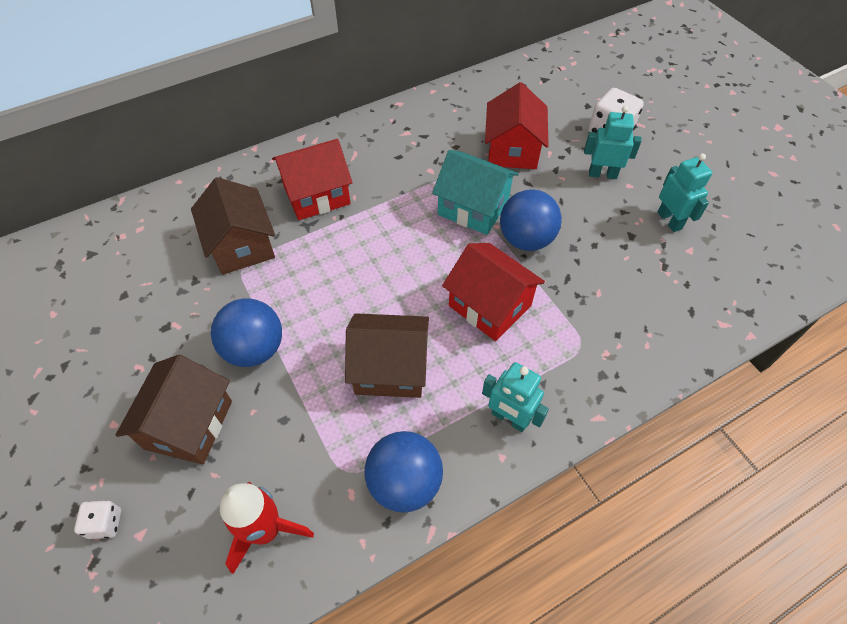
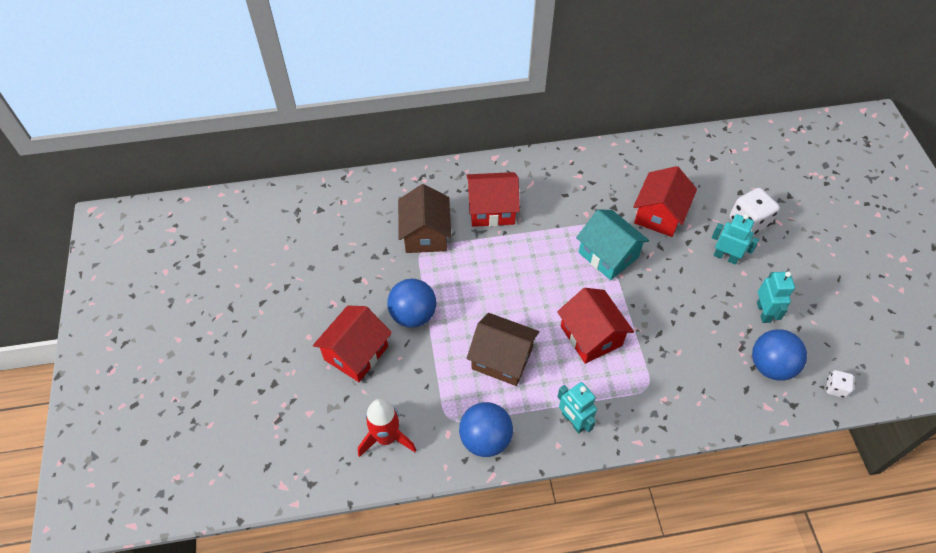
camera: 20 degrees right, 0 degrees up
(105, 523) = (290, 399): white dice -> white dice (835, 388)
(189, 424) = (356, 353): brown house -> red house
(526, 239) = (639, 293): blue ball -> blue ball (770, 366)

